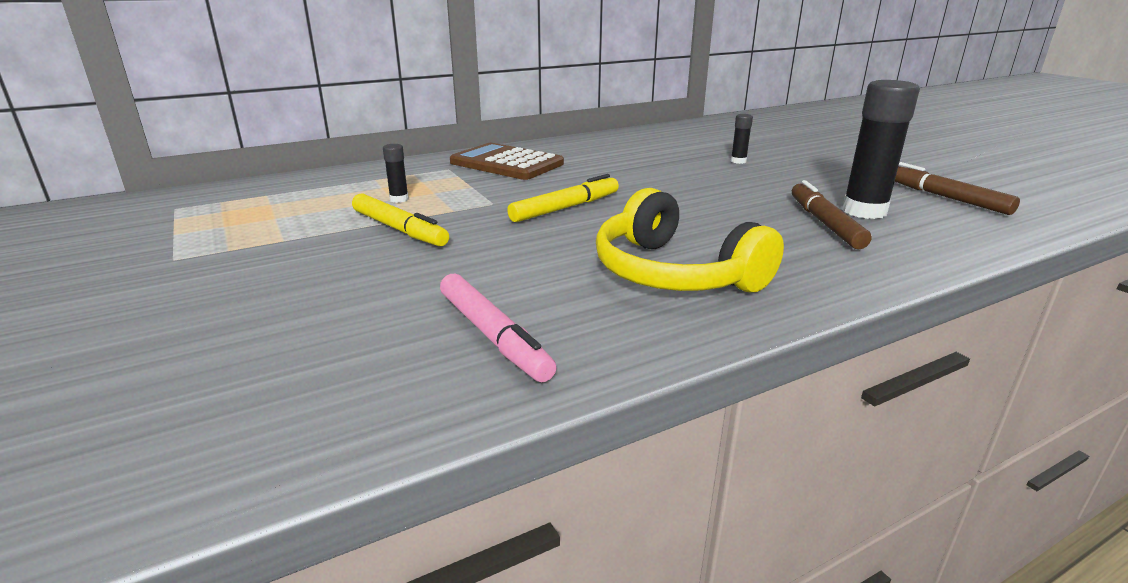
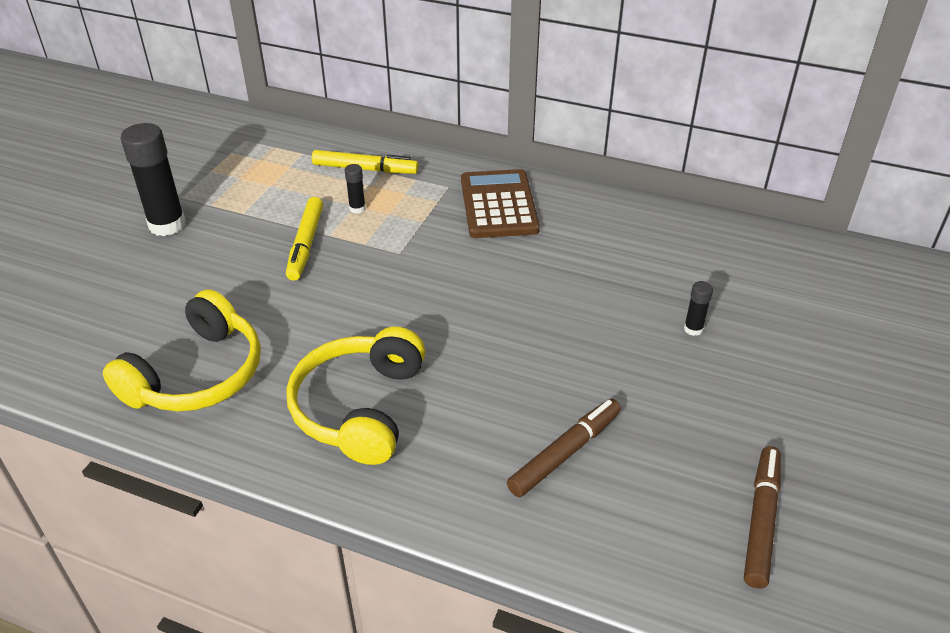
camera: 50 degrees right, 15 degrees up
(493, 336) = (197, 374): pink marker -> yellow headphones
(565, 208) = (430, 292): yellow marker -> yellow marker (365, 169)
(864, 211) = (633, 470): black glue stick -> black glue stick (167, 225)

